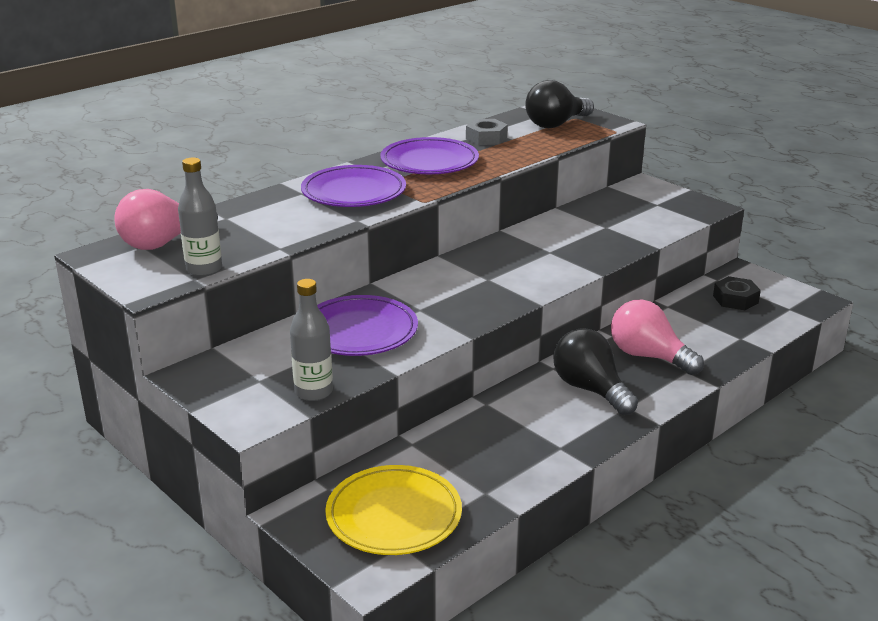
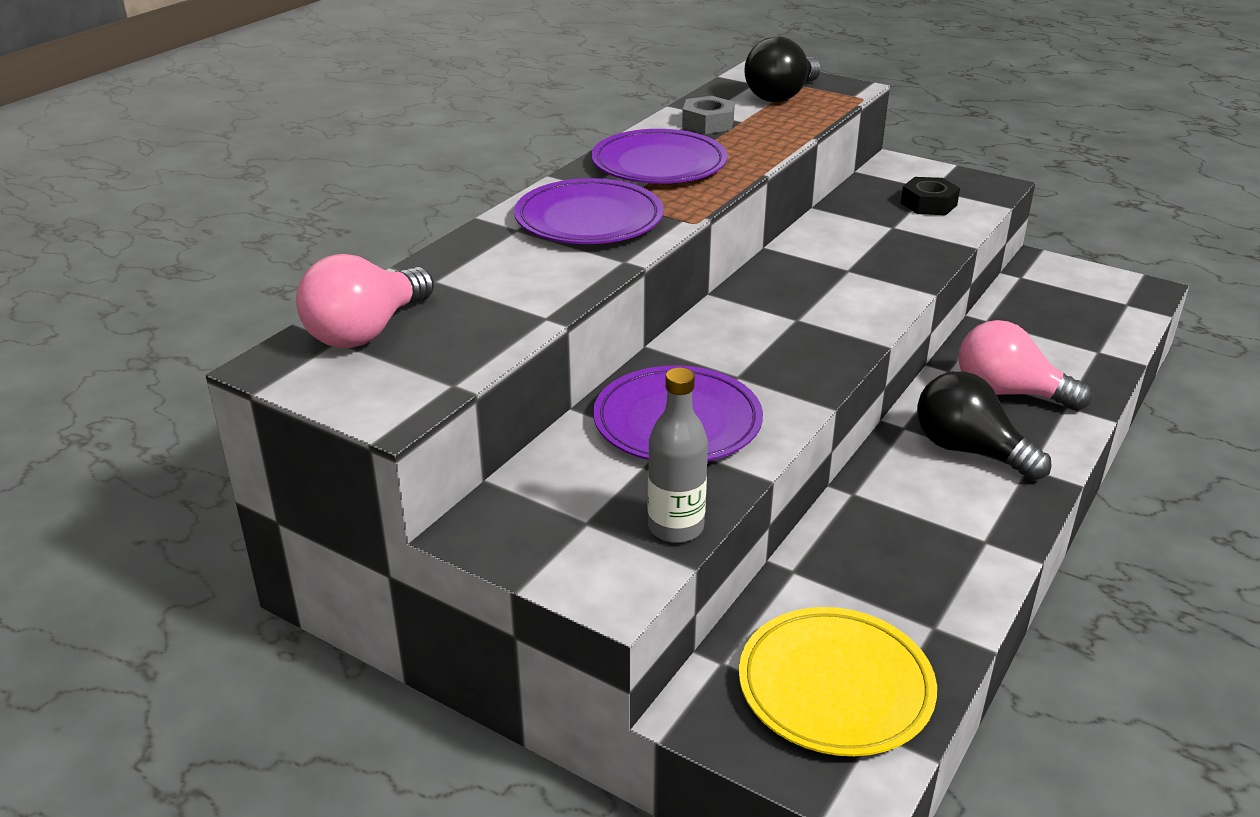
camera: 15 degrees left, 5 degrees up
(204, 269) = (457, 367): grey bottle -> none
(735, 299) = (1058, 300): black nut -> black nut (928, 204)

